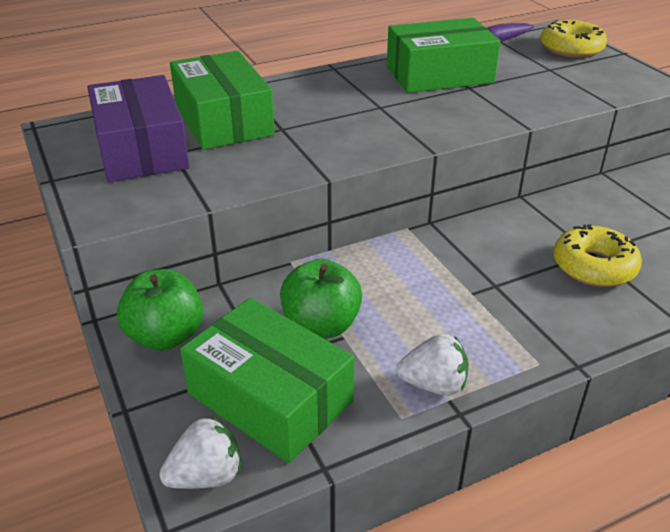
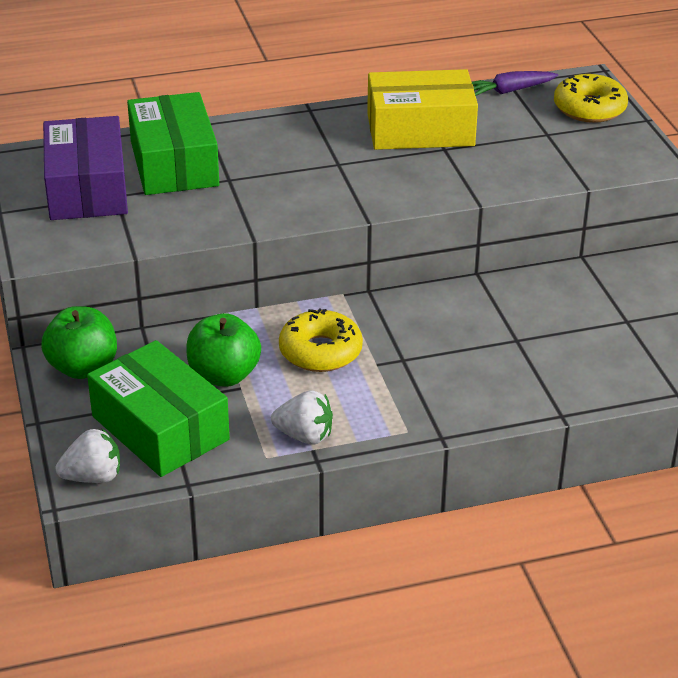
camera: 10 degrees right, 0 degrees up
(439, 75) = (420, 129): green box -> yellow box
(594, 266) = (510, 353): yellow donut -> yellow donut (320, 351)

